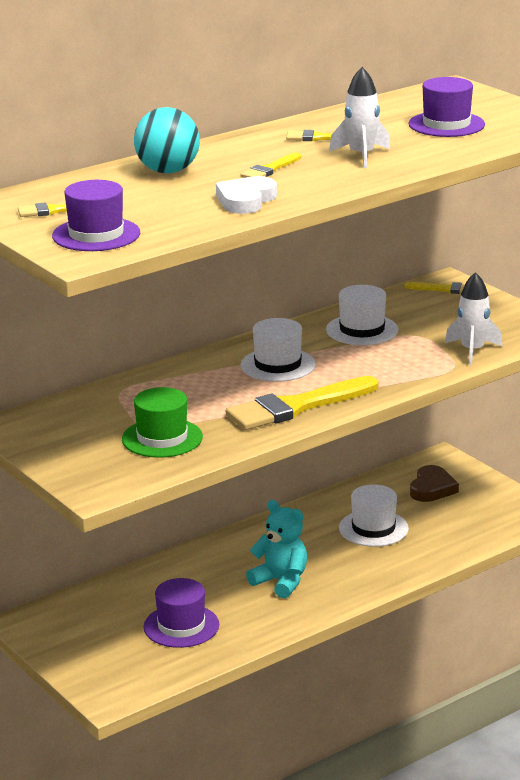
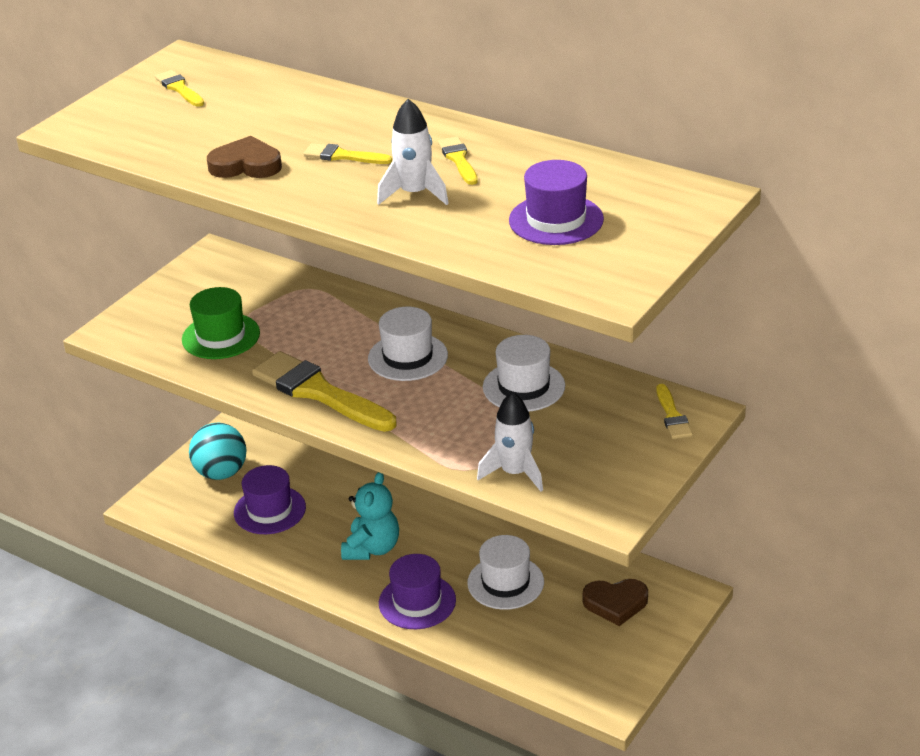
camera: 70 degrees right, 10 degrees up
(96, 235) = (126, 120): purple hat -> purple hat (417, 602)
(168, 171) = (310, 109): turquoise ball -> turquoise ball (221, 473)
(246, 200) = (246, 165): white heart -> brown heart

